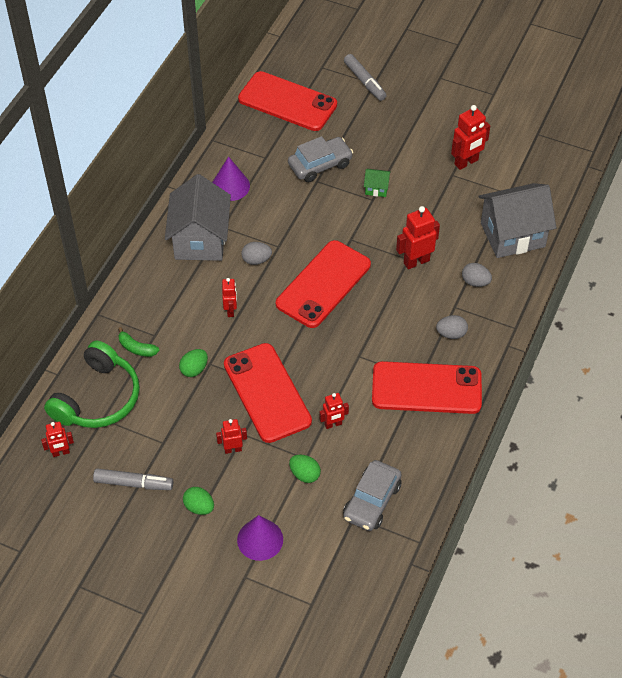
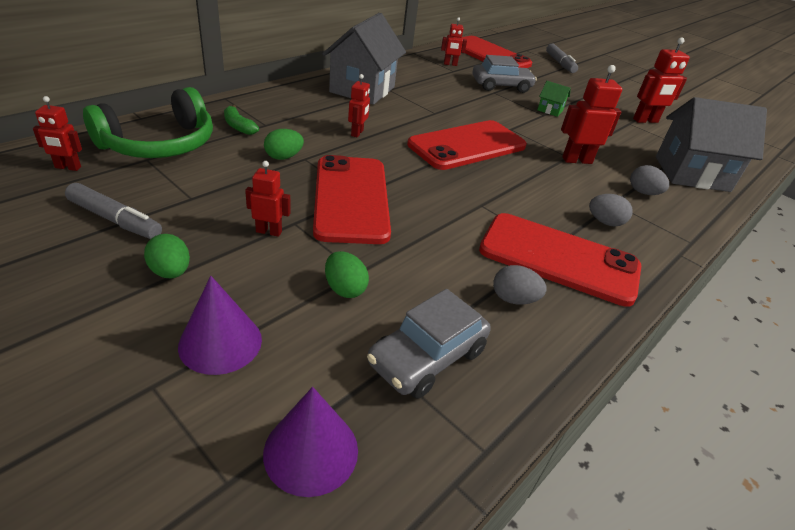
camera: 15 degrees right, 15 degrees down
(230, 186) = (412, 74): purple cone -> purple cone (311, 451)
(256, 260) = (407, 113): grey egg -> grey egg (513, 299)
(333, 424) = (416, 252): red robot -> red robot (450, 64)

